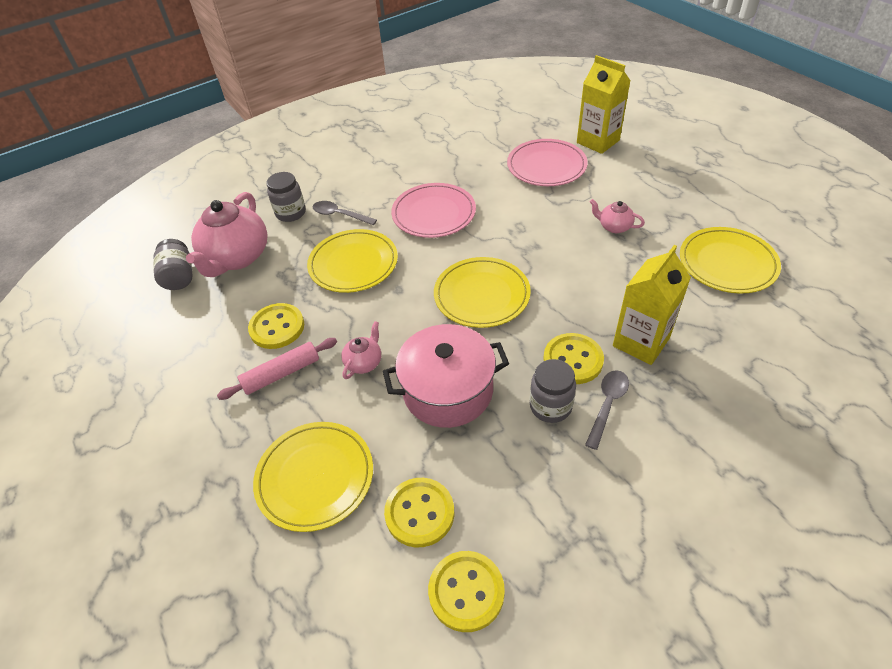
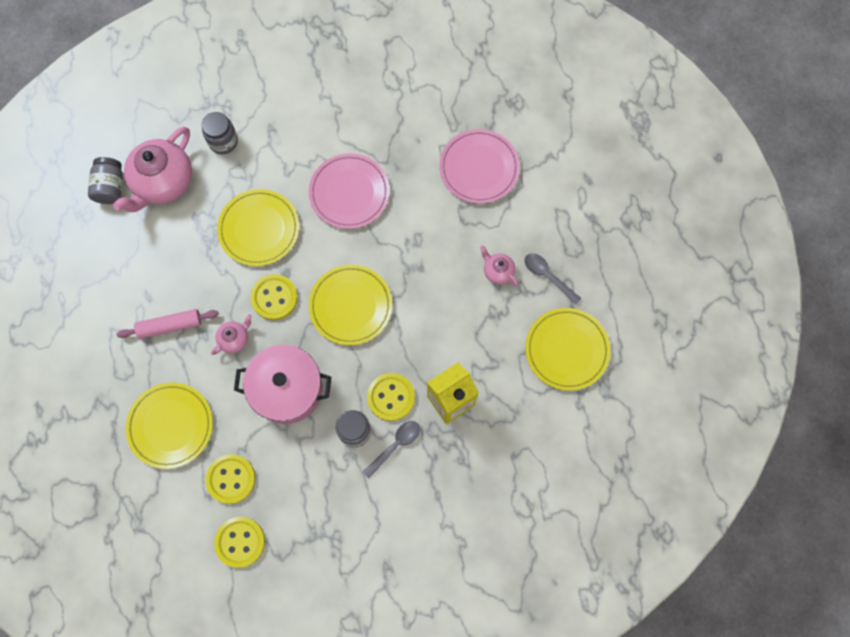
camera: 15 degrees right, 25 degrees up
(277, 327) = (178, 277): yellow button -> yellow button (274, 298)
(340, 215) = (266, 162): grey spoon -> grey spoon (548, 276)
(598, 141) = (545, 151): yellow carton -> none

